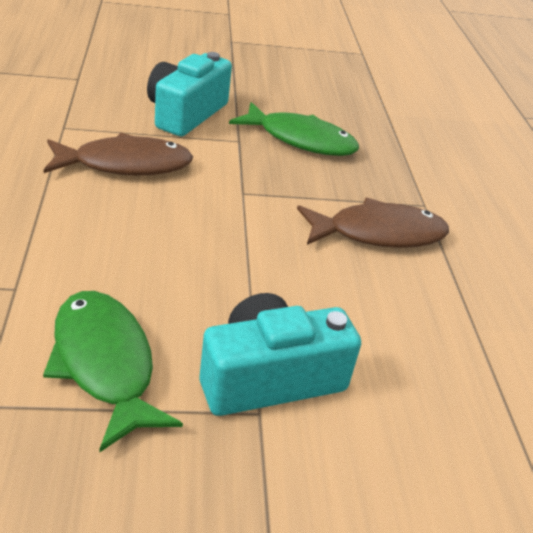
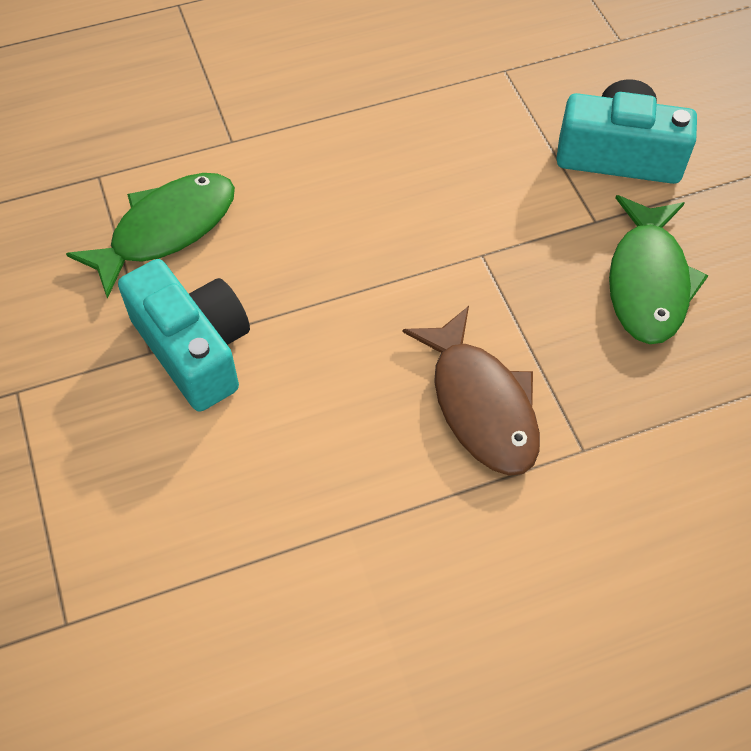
camera: 80 degrees right, 20 degrees up
(125, 165) = (467, 142): brown fish -> none

